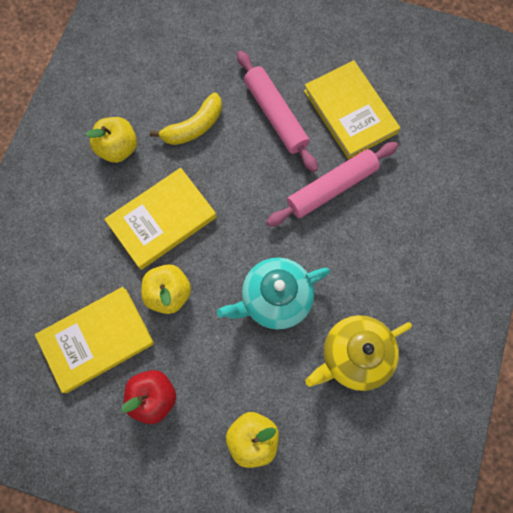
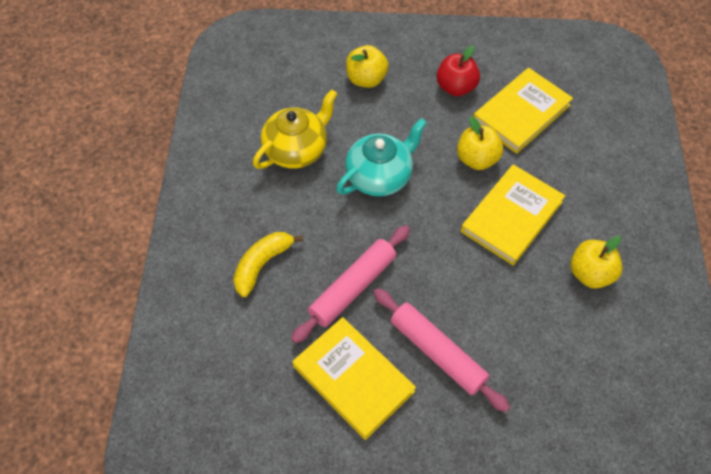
camera: 165 degrees right, 15 degrees down
(194, 127) = (522, 316): yellow banana -> yellow banana (262, 265)

